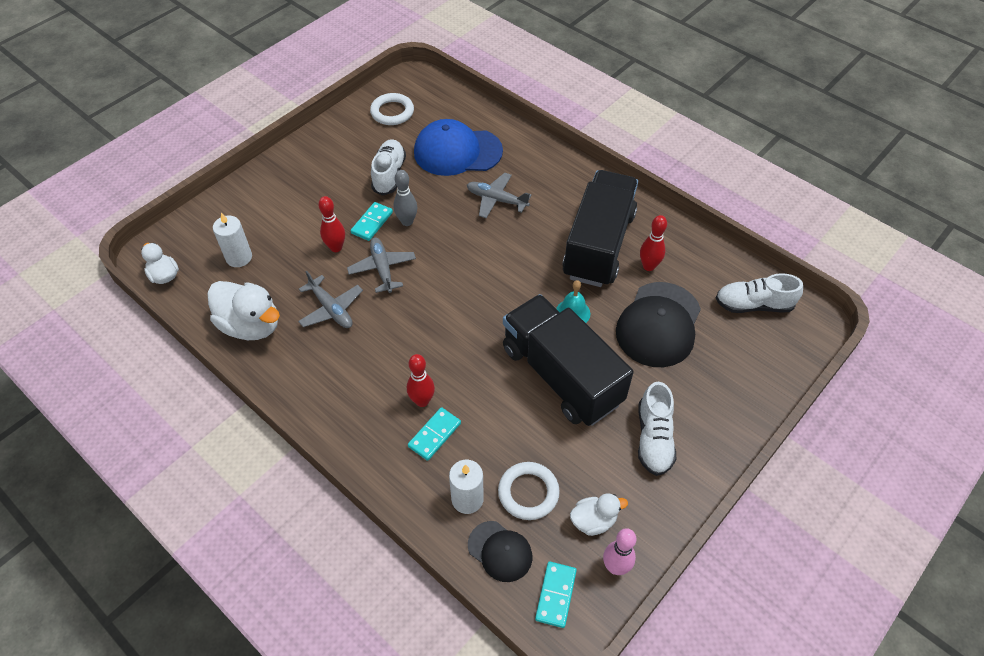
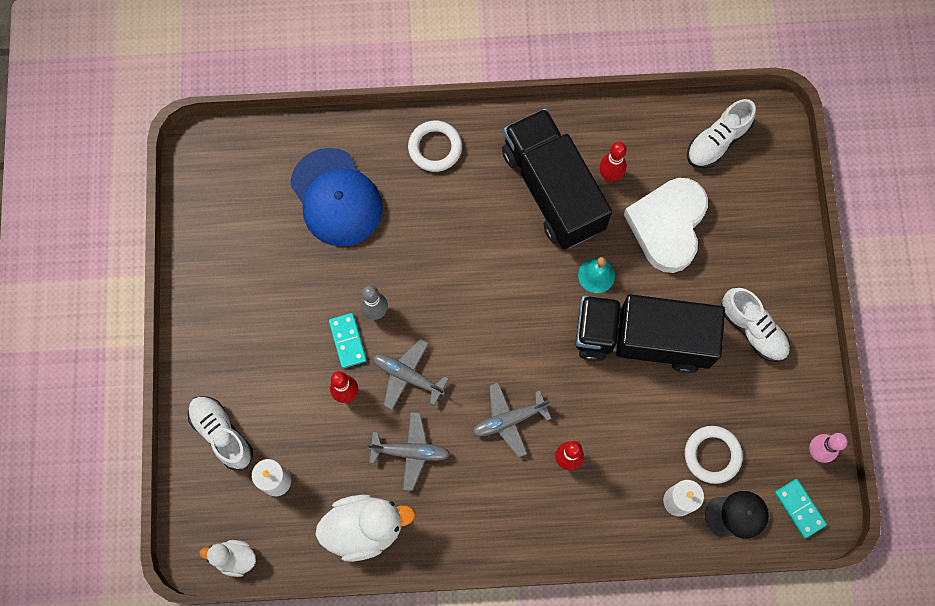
camera: 45 degrees left, 20 degrees up
(389, 174) = (304, 278): white shoe -> white shoe (222, 434)
(392, 112) = (226, 206): white ring -> white ring (435, 148)
(434, 435) = (605, 476): turquoise domino -> none
(457, 152) = (336, 198): blue cap -> blue cap turned 75 degrees counterclockwise
(496, 200) = (425, 219): grey plane -> grey plane (509, 420)
(593, 521) = (773, 432): white duck -> none
(658, 324) = (667, 226): black cap -> white heart

